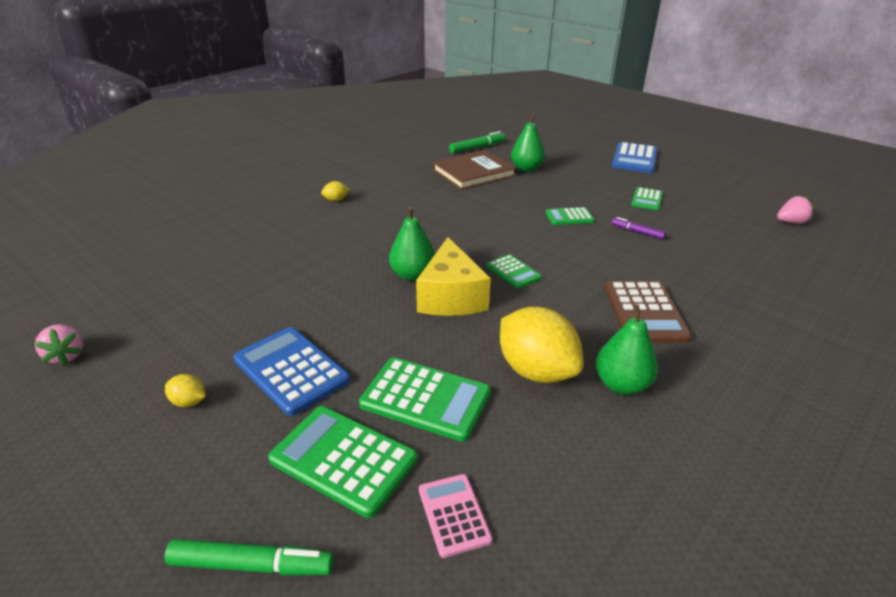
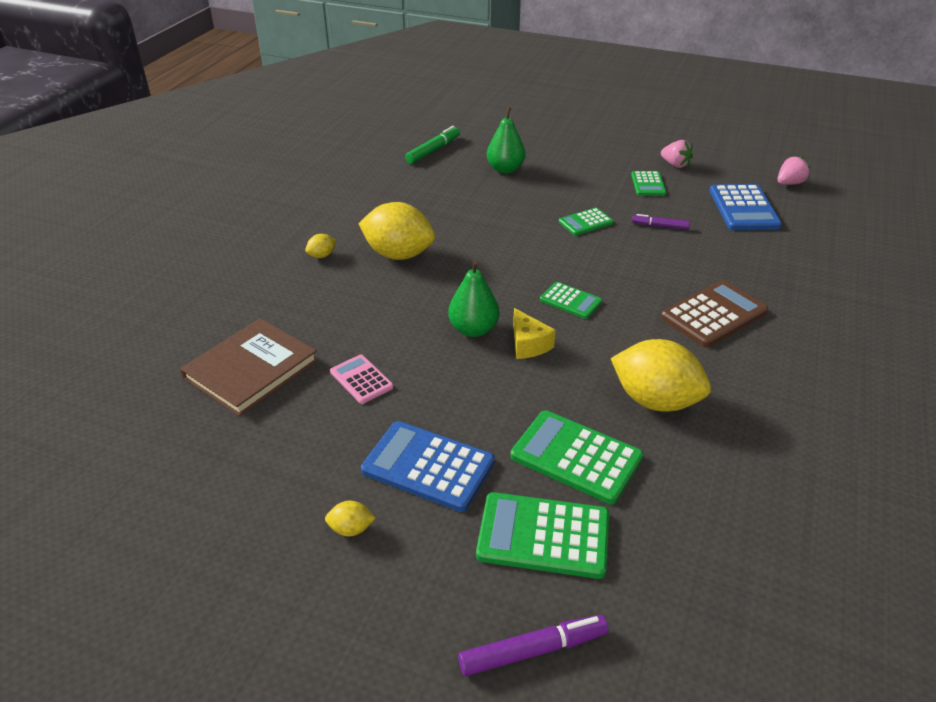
camera: 20 degrees left, 5 degrees up
(66, 356) = (170, 522): pink strawberry -> pink strawberry (675, 165)
(252, 565) = (533, 650): green marker -> purple marker
(394, 210) = (398, 254): none -> yellow lemon
(425, 399) = (576, 457): green calculator -> green calculator turned 150 degrees counterclockwise
(450, 297) = (528, 344): yellow cheese -> yellow cheese, size x0.57
(454, 514) = (669, 551): pink calculator -> pink calculator (361, 379)
(473, 173) = (451, 186): brown book -> brown book (251, 369)
(621, 385) = (734, 393): green pear -> none
(634, 158) = (608, 134): blue calculator -> blue calculator (743, 208)
(644, 312) = (714, 315): brown calculator -> brown calculator turned 105 degrees counterclockwise

